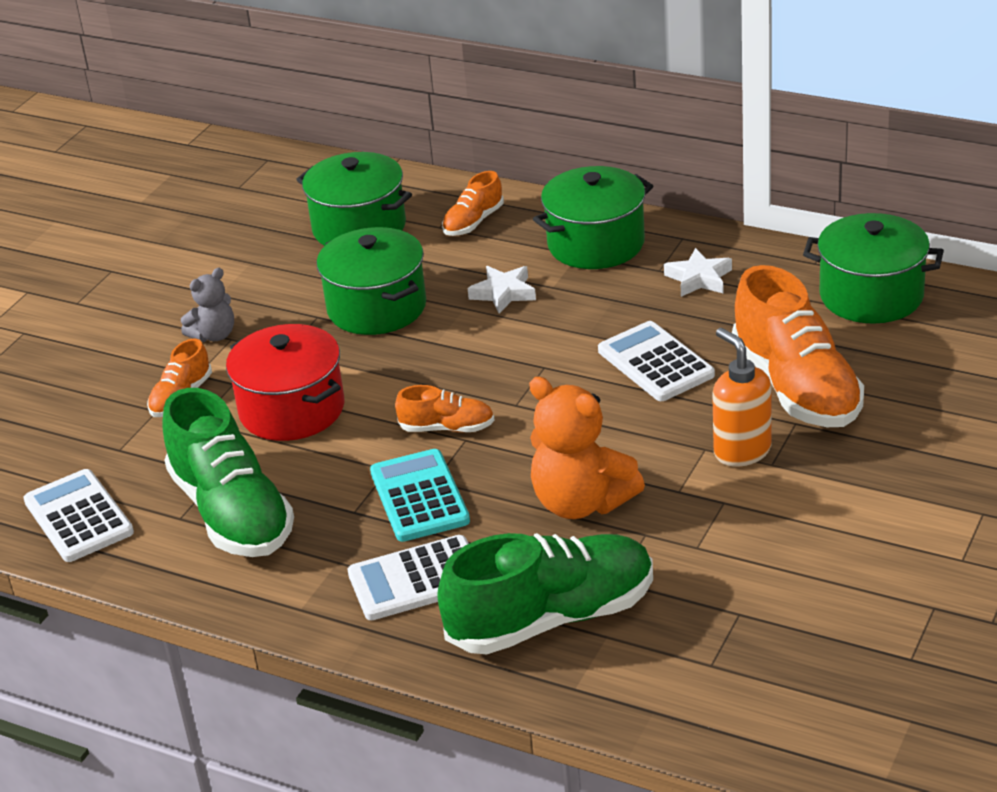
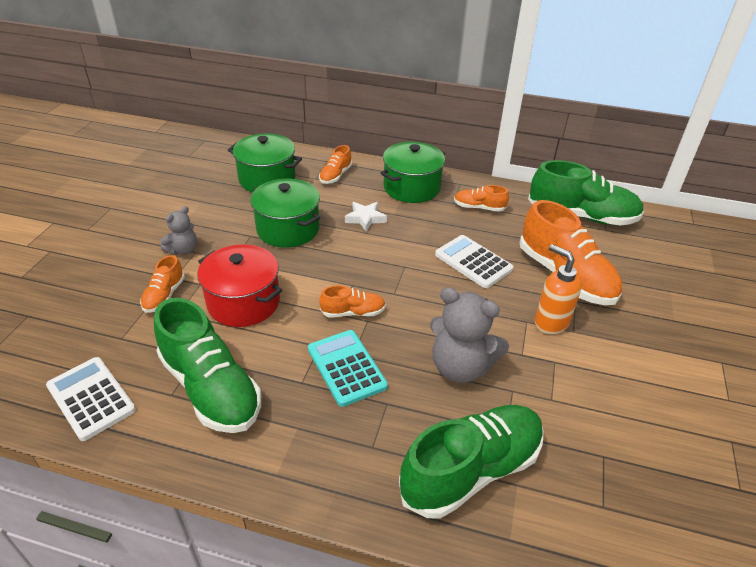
camera: 15 degrees left, 5 degrees up
(416, 579) = (361, 440): white calculator -> none
(581, 503) = (460, 367): orange teddy bear -> grey teddy bear
(699, 278) = (479, 207): white star -> orange shoe
(871, 296) = (581, 216): green pot -> green shoe

